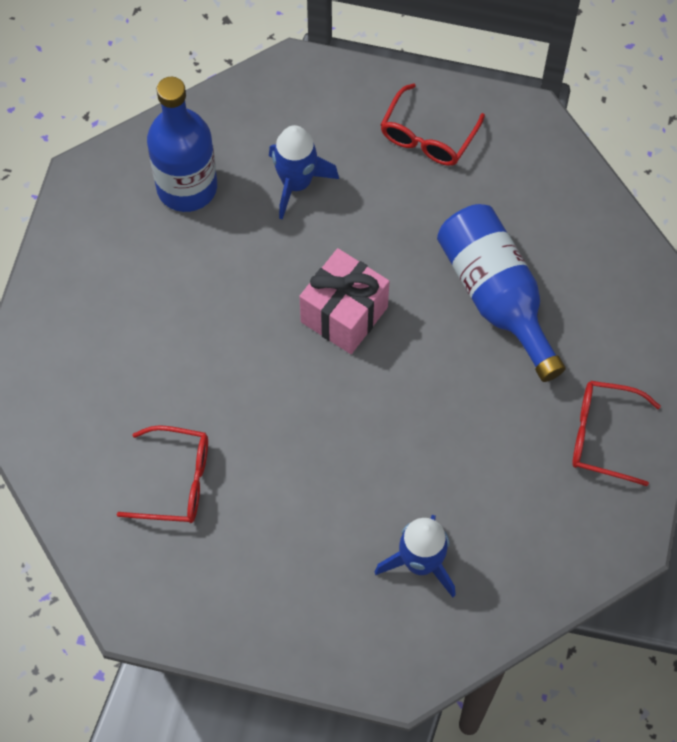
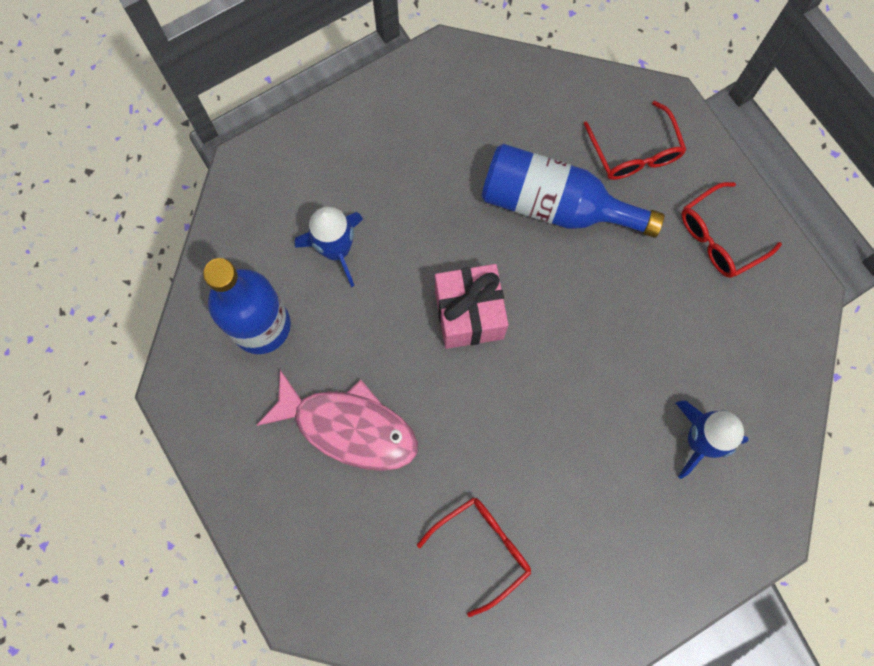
camera: 45 degrees left, 10 degrees up
(173, 311) = (348, 427): none -> pink fish
(427, 137) = (391, 132): red glasses -> red glasses (635, 152)

